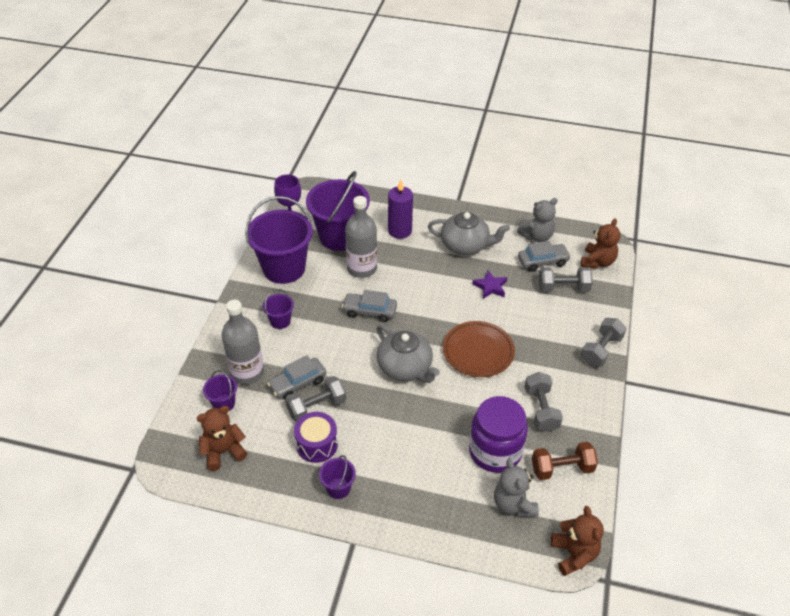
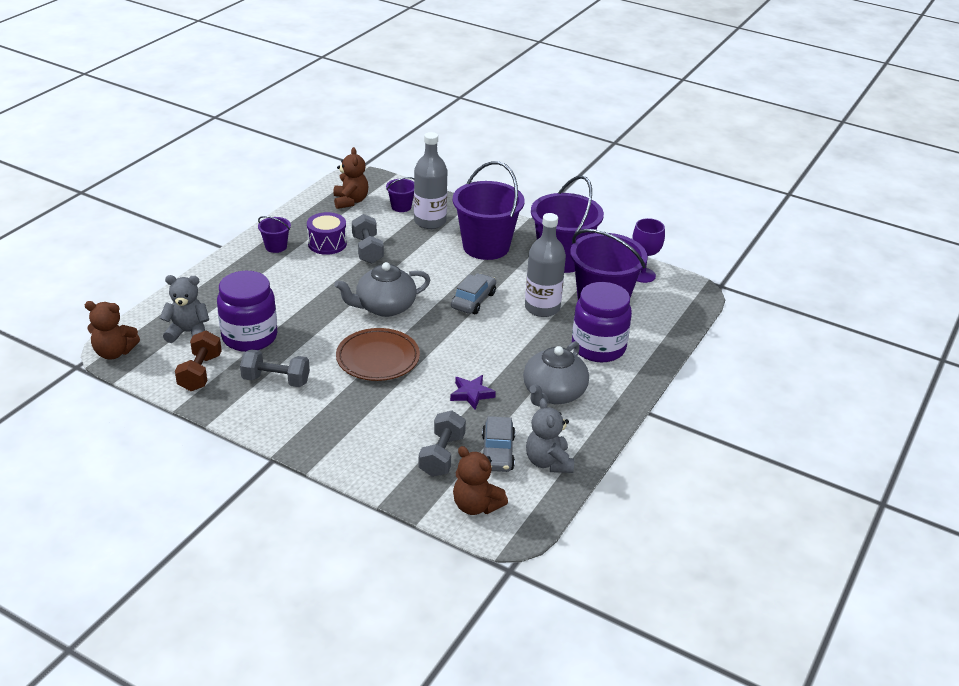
camera: 105 degrees right, 10 degrees down
(280, 321) = (486, 247): purple bucket -> purple bucket, size x2.22
(298, 383) = (401, 245): grey car -> none
(400, 231) = (598, 347): purple candle -> purple jar
(601, 350) = (326, 453): grey dumbbell -> none

